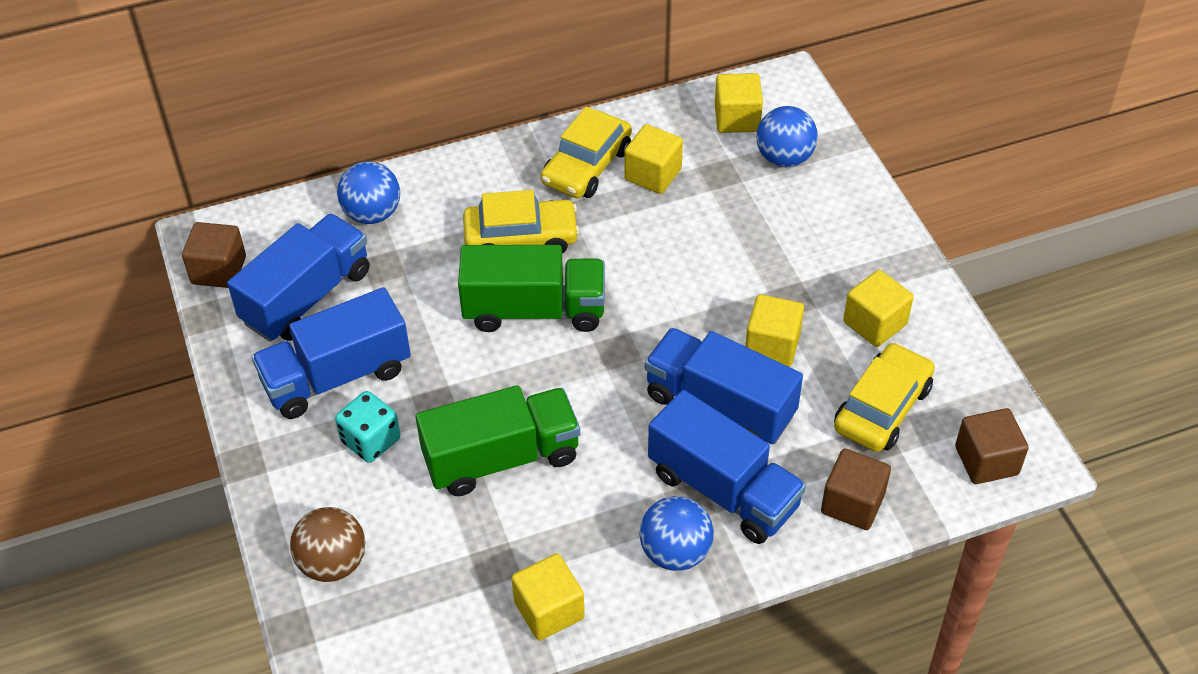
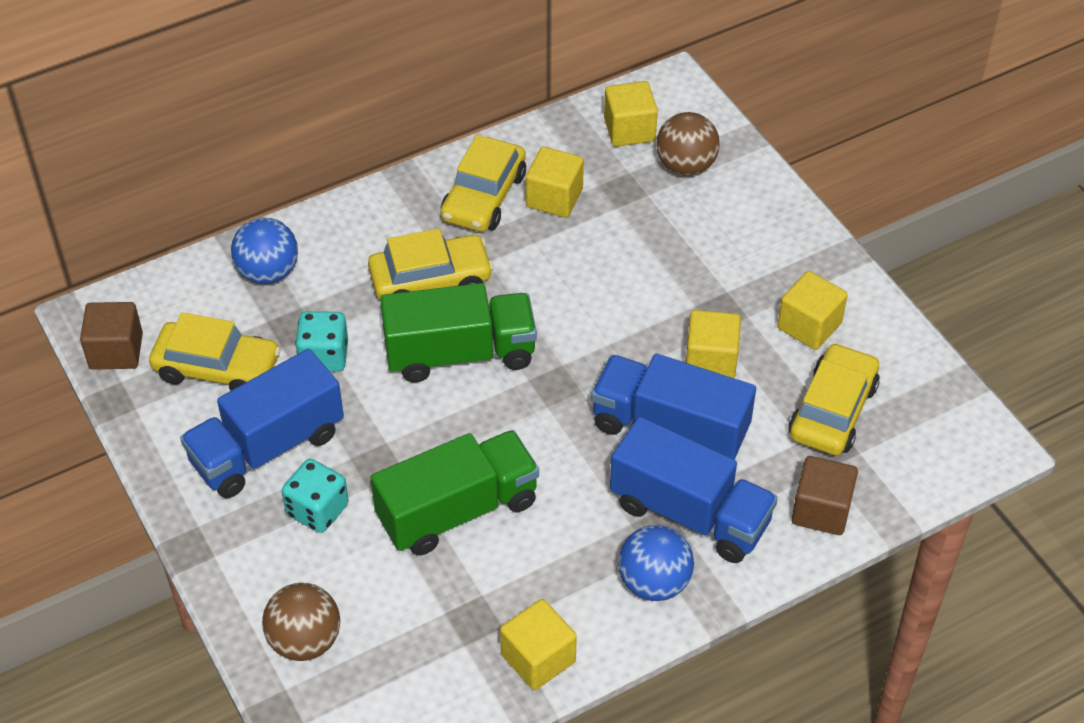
camera: 10 degrees left, 0 degrees up
(307, 297) = (217, 368): blue truck -> yellow car
(407, 297) = (324, 356): none -> turquoise dice
(784, 158) = (686, 166): blue ball -> brown ball
(986, 460) = (944, 450): brown cube -> none

